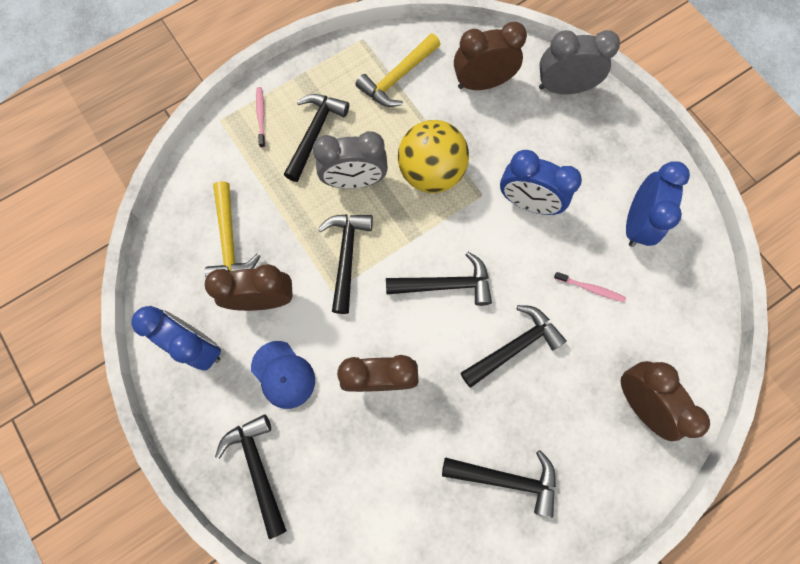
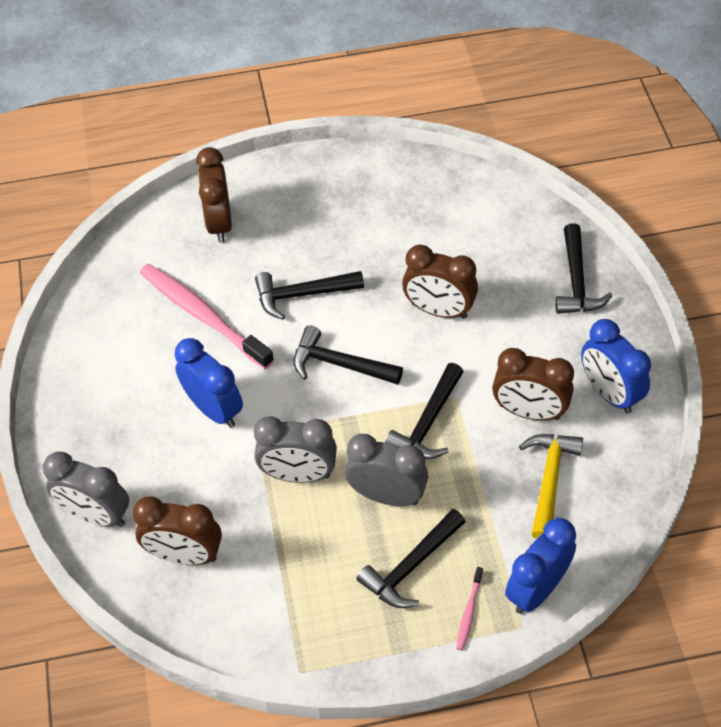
camera: 155 degrees left, 20 degrees down
(283, 374) = (530, 342): blue cap -> none
(398, 77) = (281, 600): yellow hammer -> none
(431, 172) = (298, 474): yellow ball -> grey clock
(506, 479) = (363, 210): black hammer -> none
(590, 288) = (203, 315): pink toothbrush -> pink toothbrush, size x2.39
(635, 223) = (120, 354): blue clock -> blue clock (536, 589)

